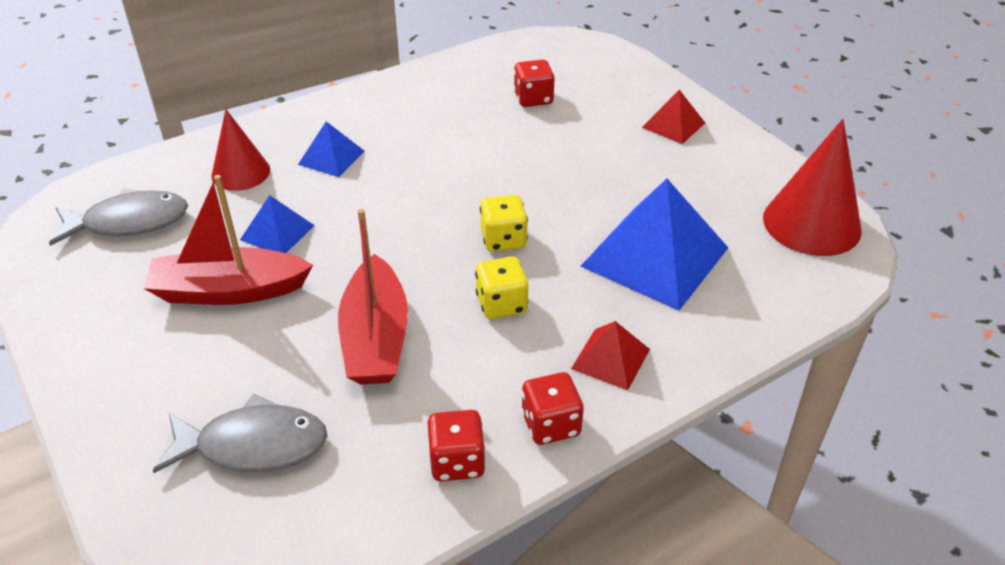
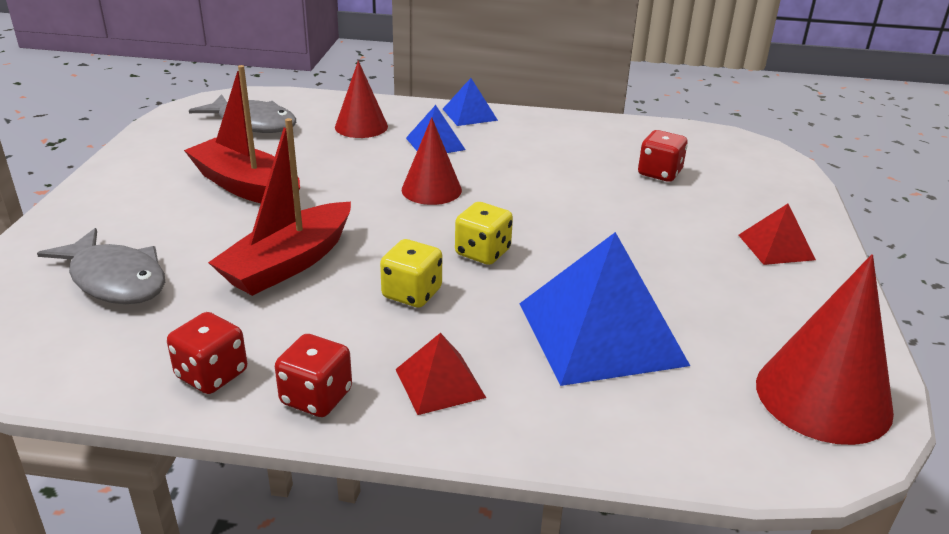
camera: 40 degrees right, 10 degrees down
(277, 232) = (329, 169): blue pyramid -> blue pyramid (470, 114)
(390, 205) = (431, 189): none -> red cone

